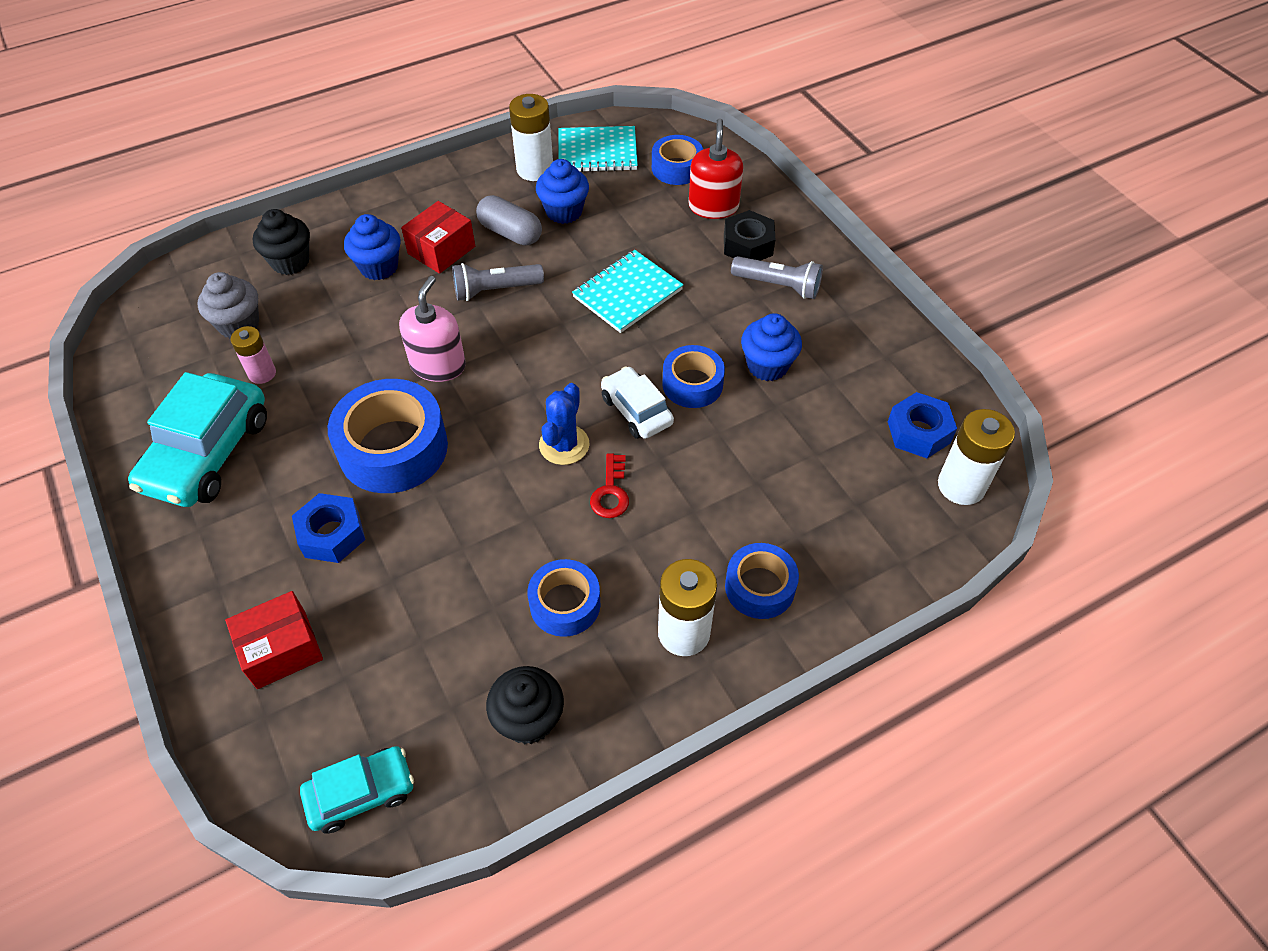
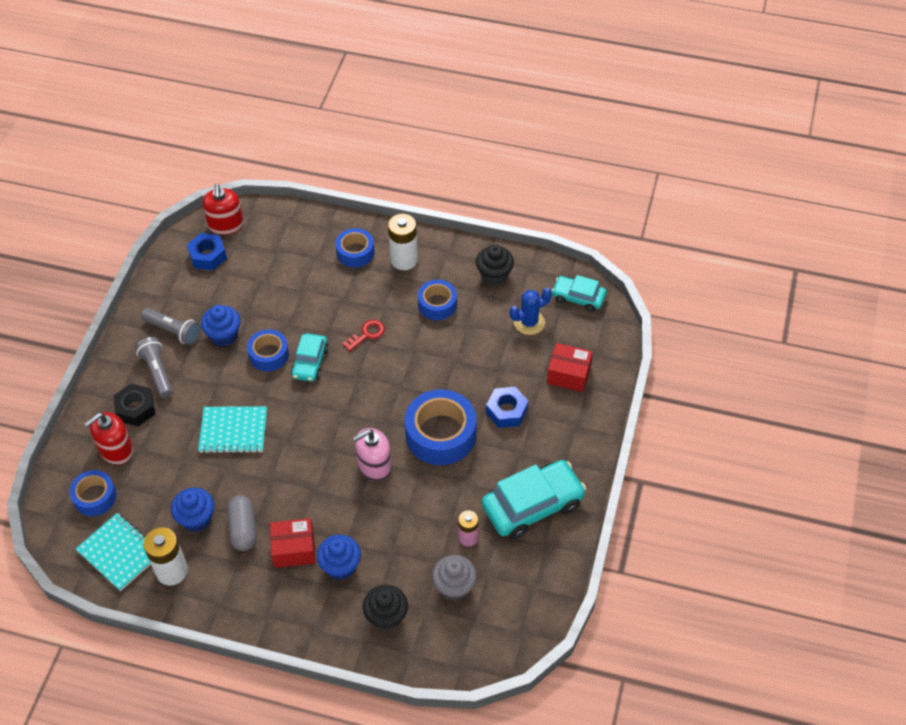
camera: 135 degrees left, 0 degrees up
(495, 290) = (296, 492): grey flashlight -> grey flashlight (173, 331)
(564, 445) = (361, 372): blue cactus -> blue cactus (529, 322)
(636, 410) = (310, 362): white car -> turquoise car
(961, 486) = (226, 225): white battery -> red soap dispenser

